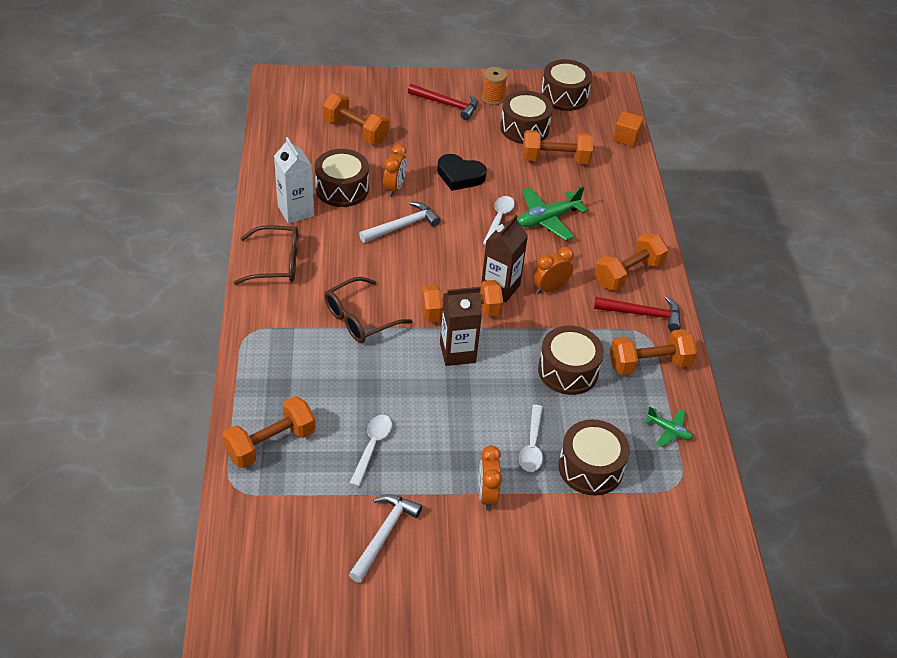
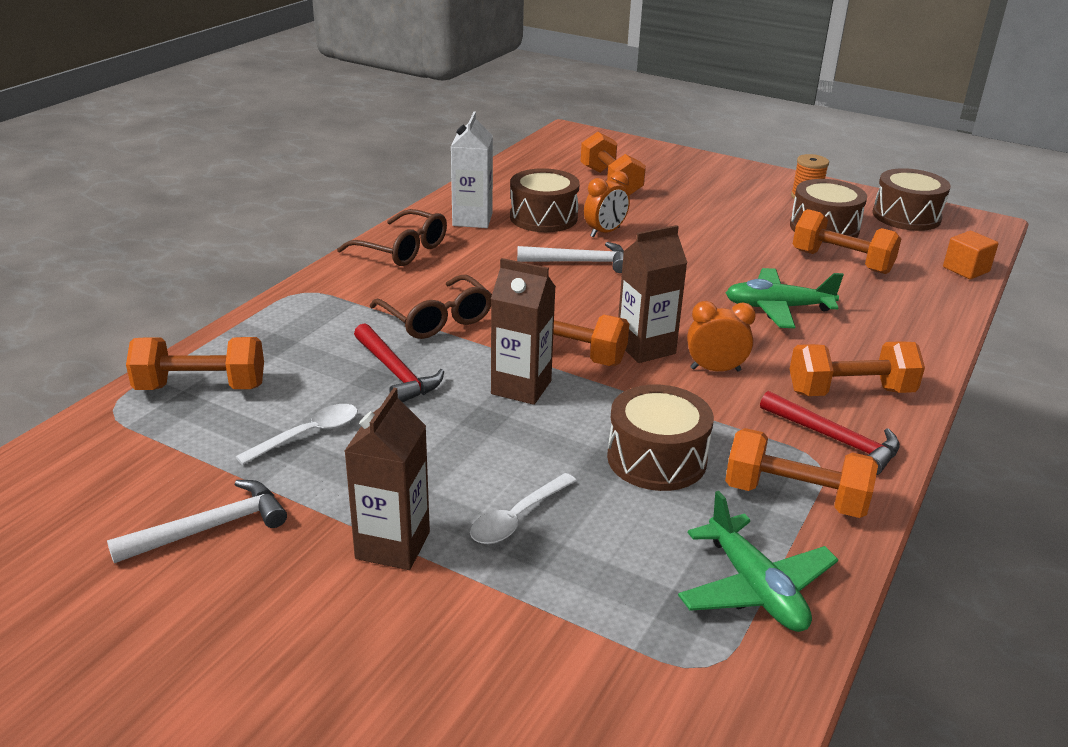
camera: 35 degrees right, 15 degrees down
(359, 319) = (437, 319): brown glasses -> brown glasses turned 120 degrees counterclockwise
(447, 104) = (741, 188): red hammer -> red hammer (396, 373)
(460, 176) = (697, 243): black heart -> none
(487, 494) = (393, 545): orange clock -> brown carton
(499, 219) = (709, 290): white spoon -> none
(590, 467) = (579, 580): brown drum -> none
(668, 430) = (755, 588): green plane -> green plane, size x1.77

